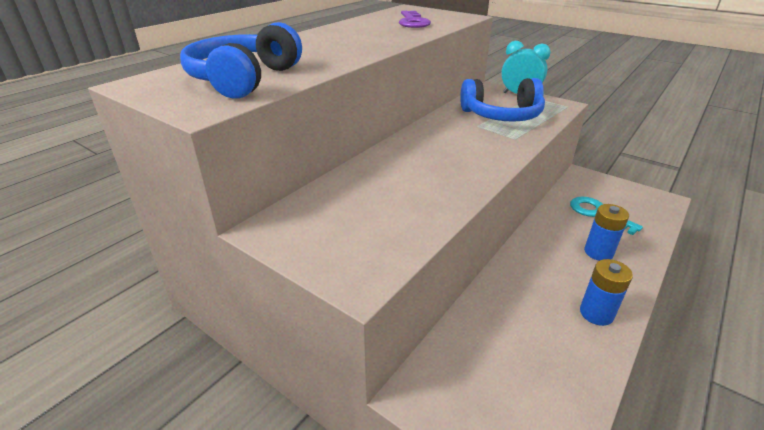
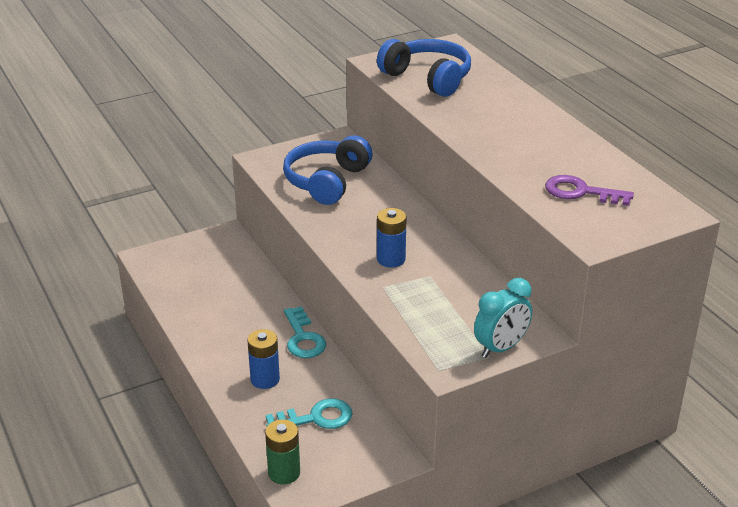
camera: 115 degrees right, 0 degrees up
(502, 115) = (445, 303): blue headphones -> blue headphones (327, 181)
(528, 249) = (303, 338): none -> turquoise key
(596, 313) = (210, 335): blue battery -> blue battery (391, 259)
(659, 210) = (284, 473): none -> green battery

